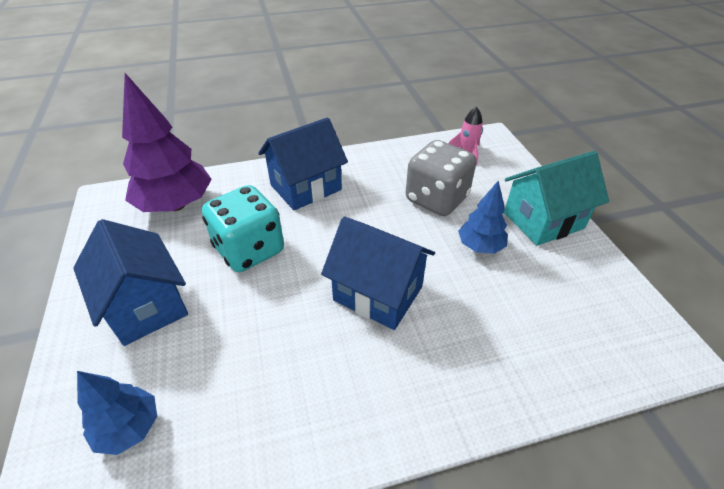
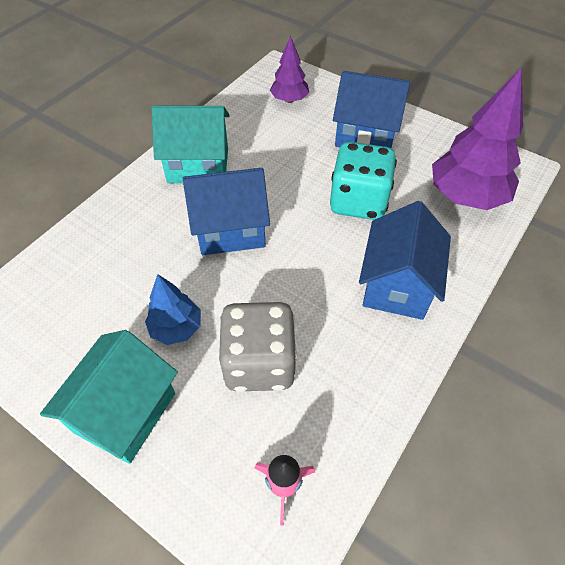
camera: 140 degrees right, 10 degrees up
(129, 428) = (289, 100): blue tree -> purple tree
(343, 396) = (198, 165): none -> turquoise house

